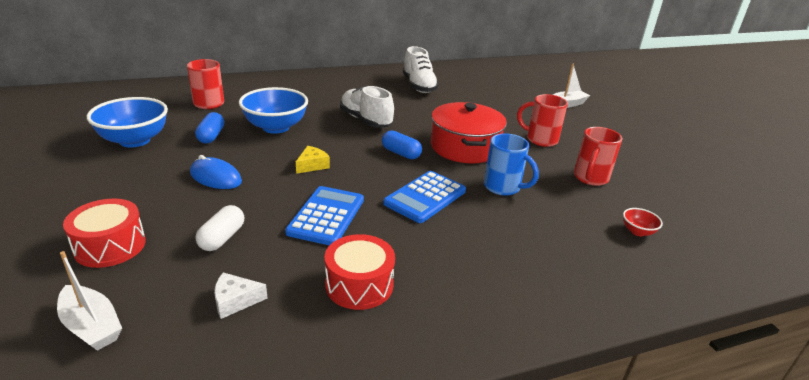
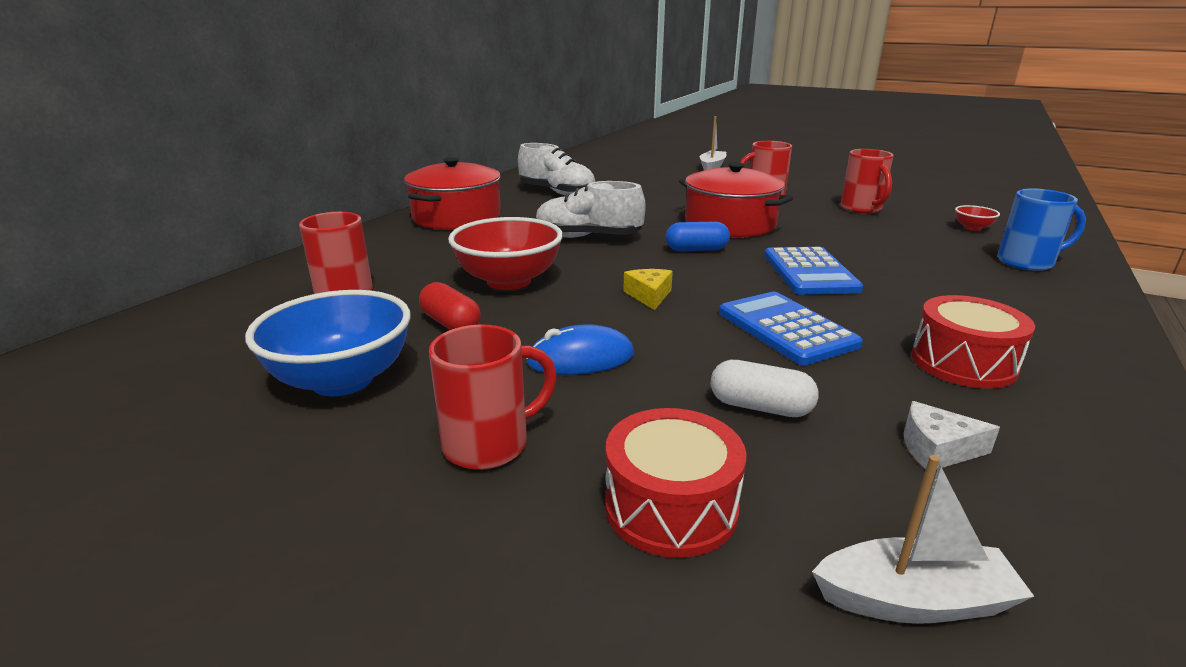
camera: 40 degrees left, 5 degrees down
(118, 190) = (489, 444): none -> red mug
(211, 136) = (451, 324): blue capsule -> red capsule
(222, 238) = (760, 407): white capsule -> white capsule turned 45 degrees counterclockwise
(235, 301) = (937, 449): white cheese -> white cheese turned 60 degrees clockwise
(276, 127) = (509, 281): blue bowl -> red bowl
(335, 82) = (456, 217): none -> red pot
(503, 187) = (835, 239): blue mug -> blue mug (1027, 262)

